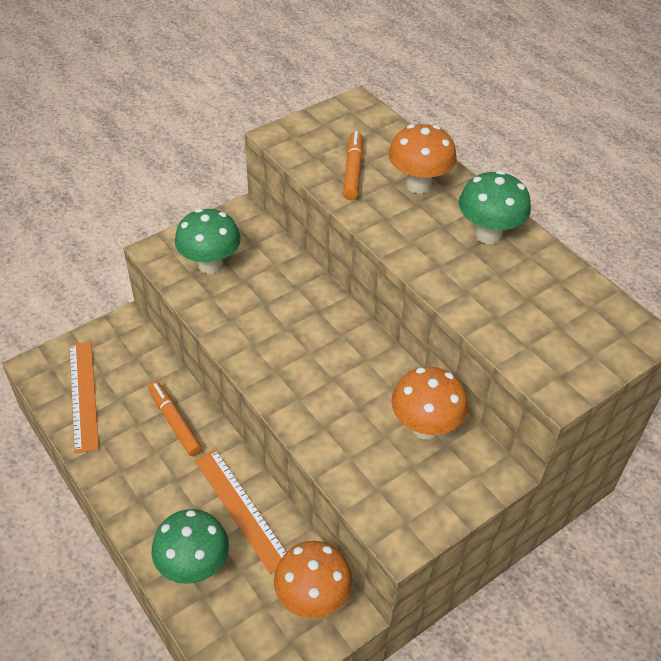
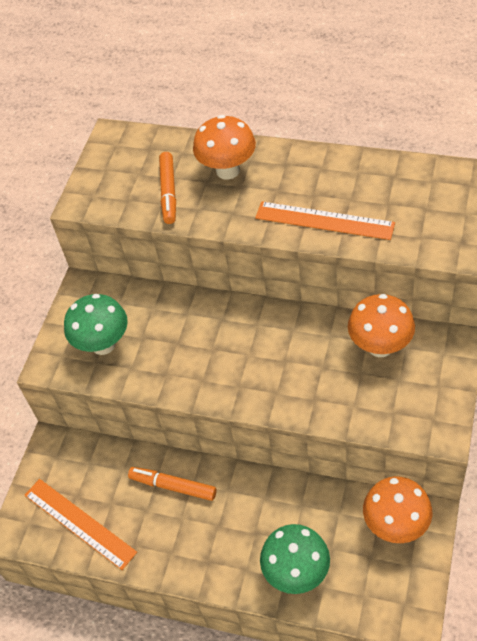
camera: 30 degrees left, 5 degrees up
(241, 508) = (286, 507): orange ruler -> orange ruler (324, 220)
(353, 171) = (169, 192): orange marker -> orange marker turned 150 degrees counterclockwise
(488, 234) = (314, 175): green mushroom -> none

